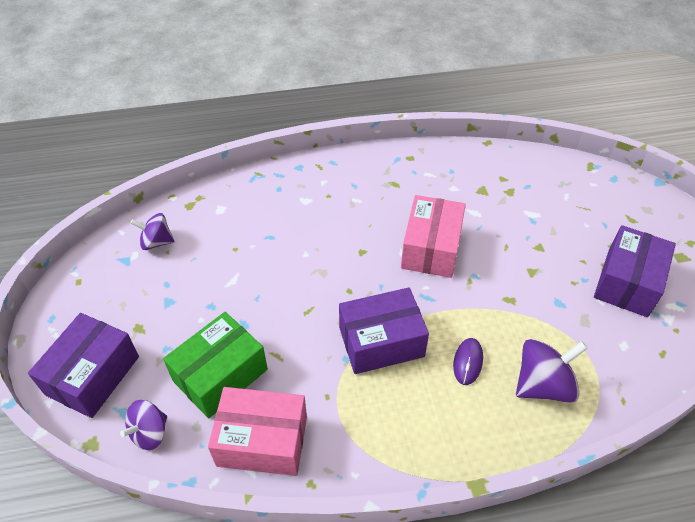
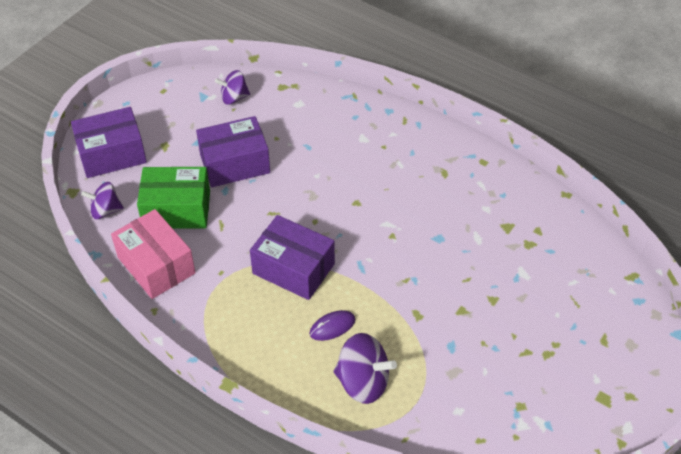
camera: 45 degrees right, 0 degrees up
(156, 242) = (234, 98): purple spinning top -> purple spinning top turned 60 degrees counterclockwise
(431, 248) = (408, 237): pink box -> none
(627, 283) = (526, 377): purple box -> purple box (235, 163)

